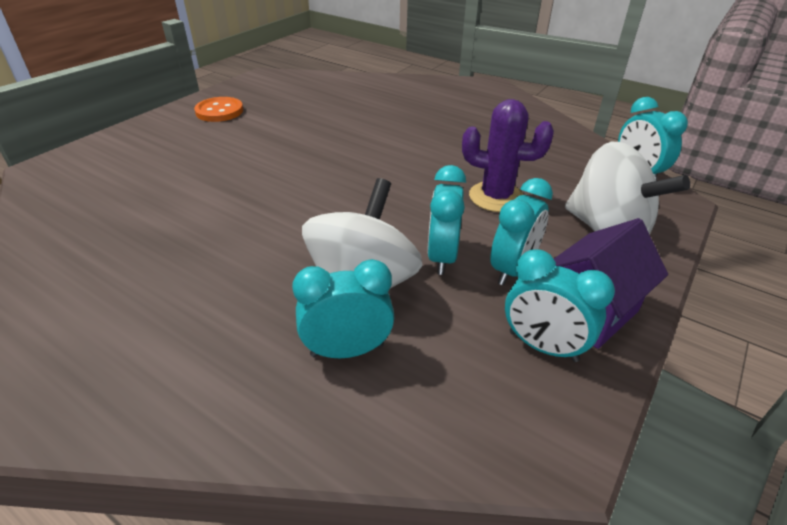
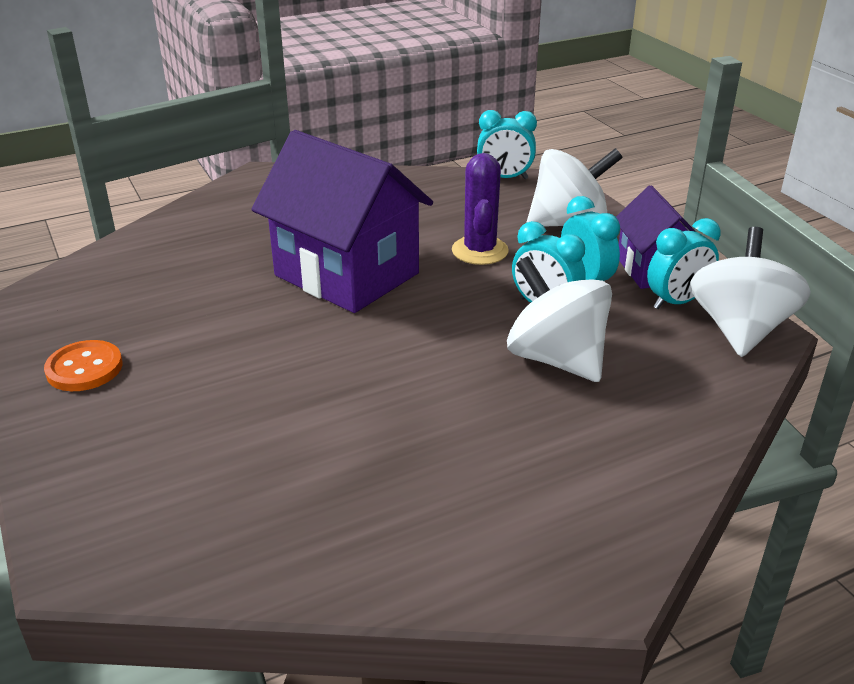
camera: 60 degrees left, 5 degrees down
(347, 350) = (630, 388): turquoise clock -> none
(395, 153) = (346, 274): none -> purple house
(496, 197) = (480, 251): purple cactus -> purple cactus turned 45 degrees counterclockwise
(538, 419) = (739, 329): none -> white spinning top

